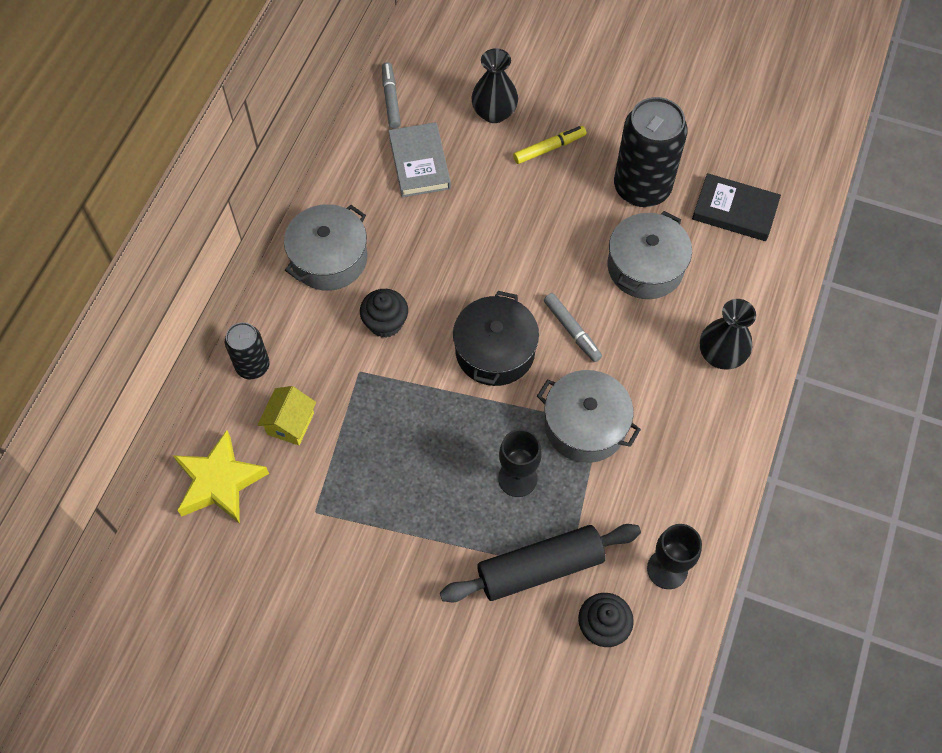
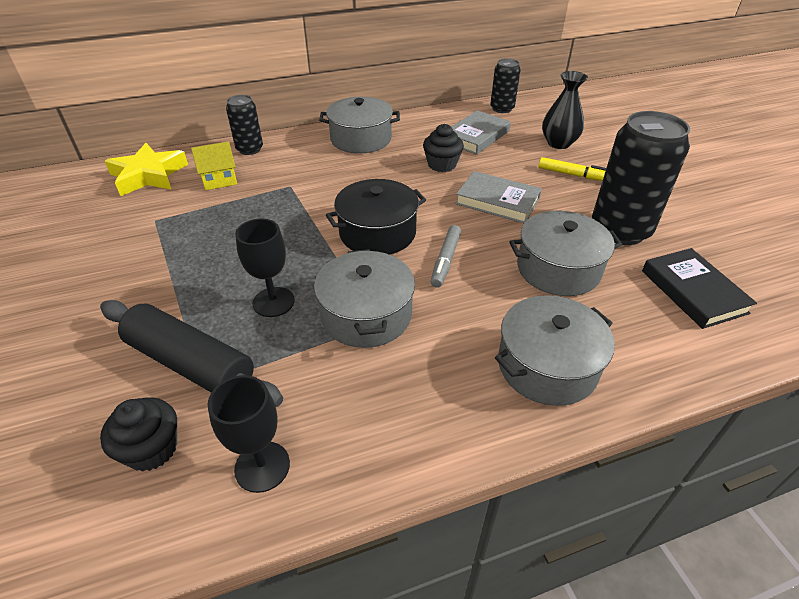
camera: 50 degrees right, 20 degrees down
(385, 323) = (340, 178): black cupcake -> black cupcake (442, 164)
(391, 99) = (502, 109): grey marker -> black can
(532, 234) = (497, 201): none -> grey book
(721, 355) = (547, 366): black vase -> grey pot

